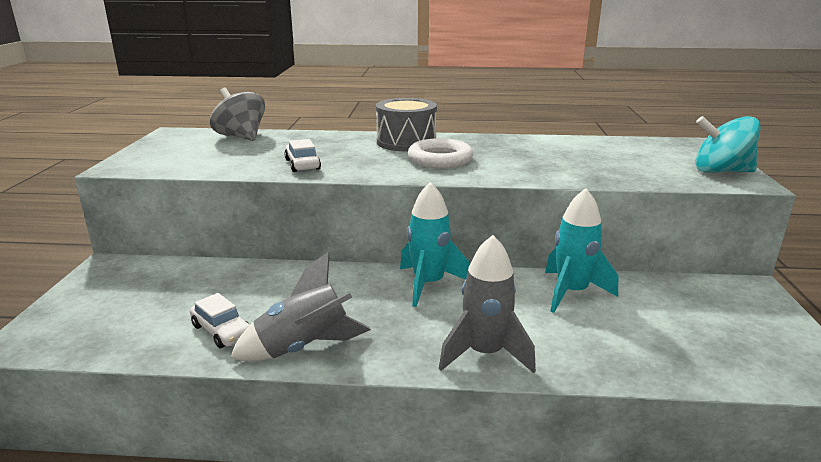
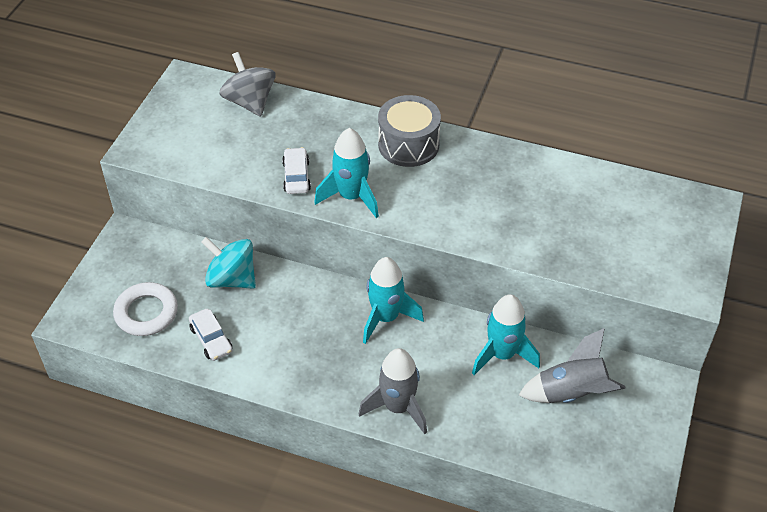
camera: 15 degrees right, 25 degrees up
(304, 347) = (268, 371): grey rocket -> grey rocket (572, 393)
(366, 169) = (351, 197): none -> turquoise rocket
(440, 159) = (426, 190): white ring -> white ring (146, 313)
(720, 171) = (683, 268): turquoise spinning top -> turquoise spinning top (231, 279)

